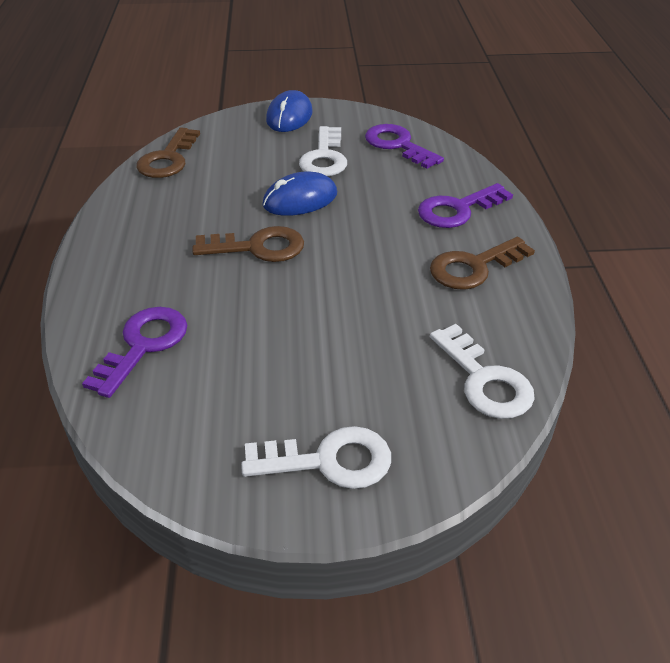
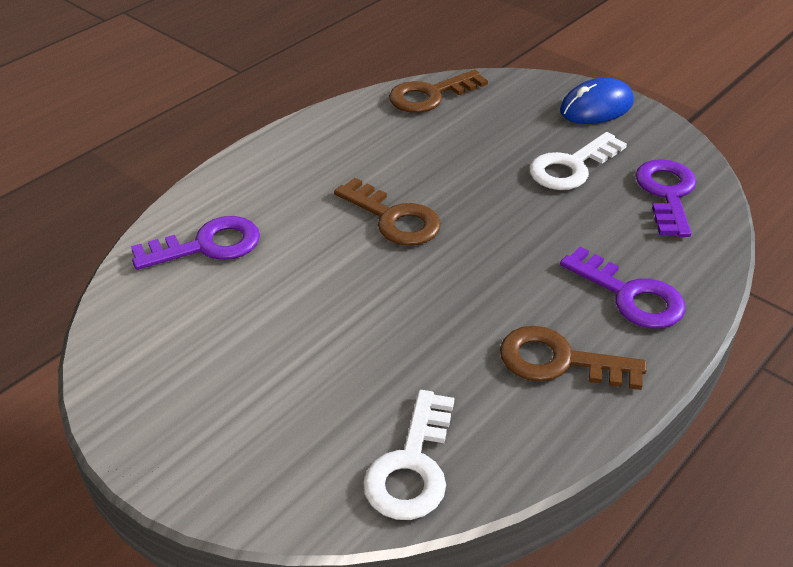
camera: 45 degrees right, 0 degrees up
(300, 199) = (490, 195): blue mouse -> none
(329, 461) = (204, 429): white key -> none
(457, 210) = (630, 295): purple key -> purple key turned 150 degrees counterclockwise

